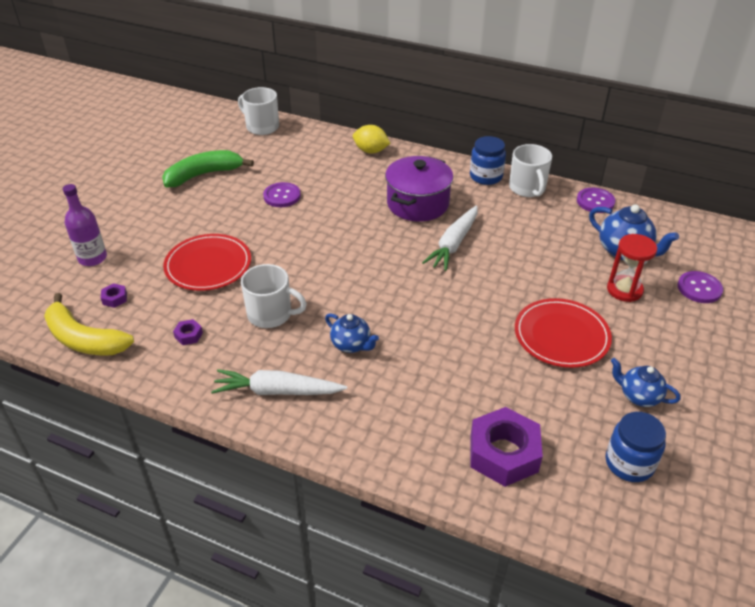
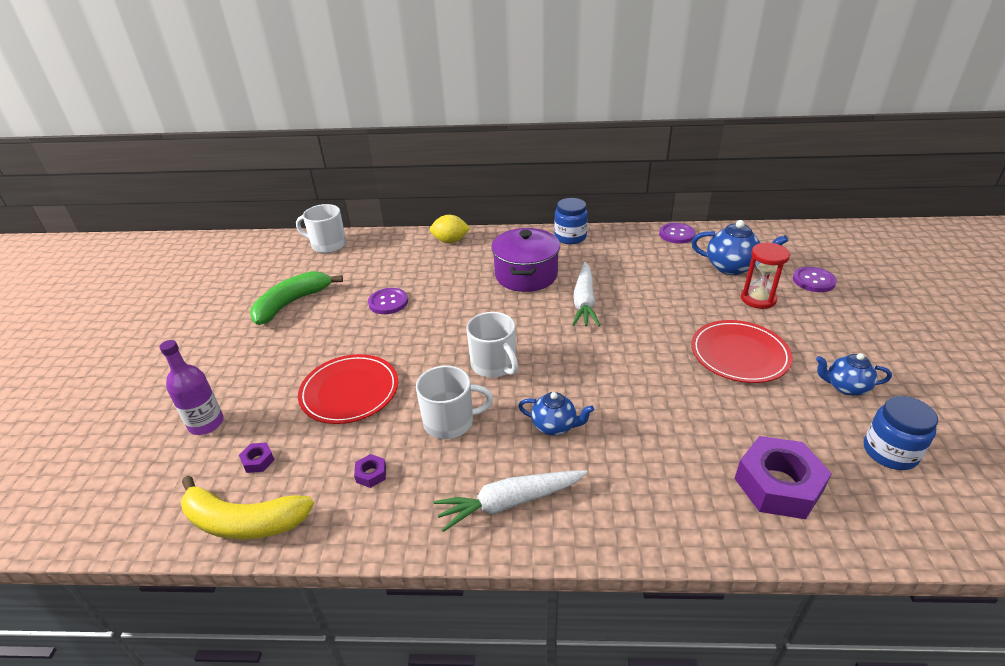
camera: 20 degrees left, 5 degrees down
(527, 188) = (613, 238): white mug -> white mug (494, 365)

